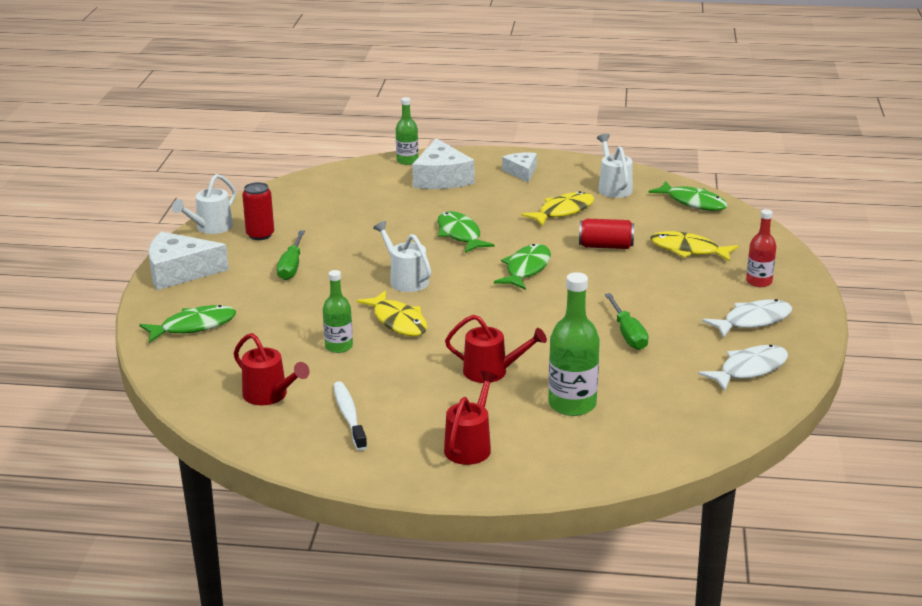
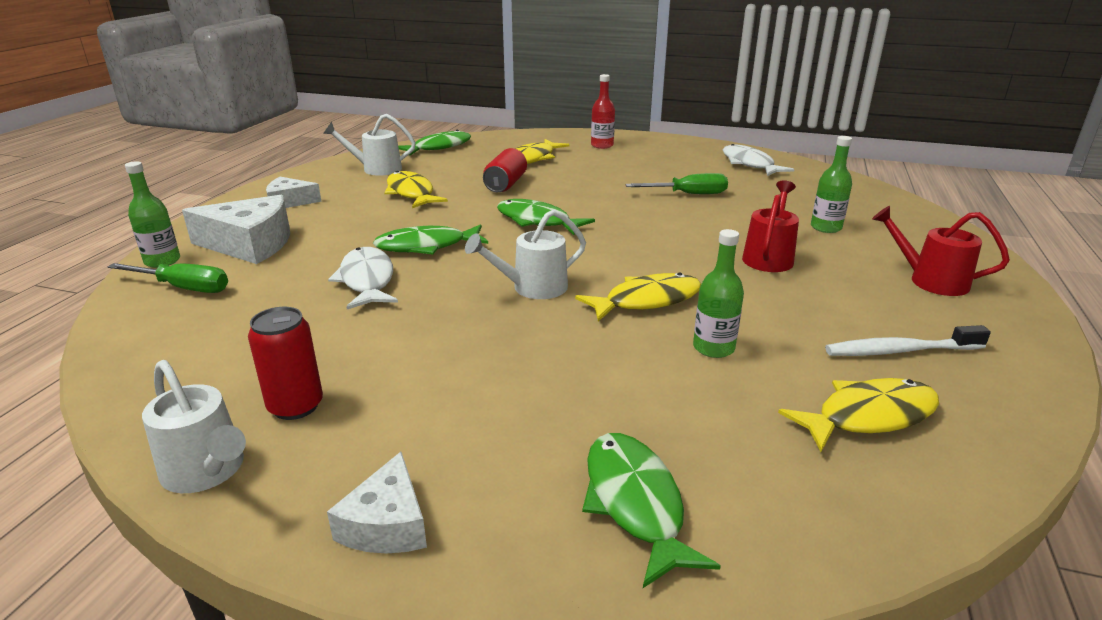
camera: 80 degrees left, 0 degrees up
(179, 272) = (387, 524): white cheese -> white cheese, size x0.59
(270, 395) = (868, 416): red watering can -> yellow fish
(291, 266) = (443, 377): green screwdriver -> green screwdriver (184, 288)
(572, 404) = (826, 227): green bottle -> green bottle, size x0.62
(753, 321) = (668, 154): white fish -> white fish (367, 280)

